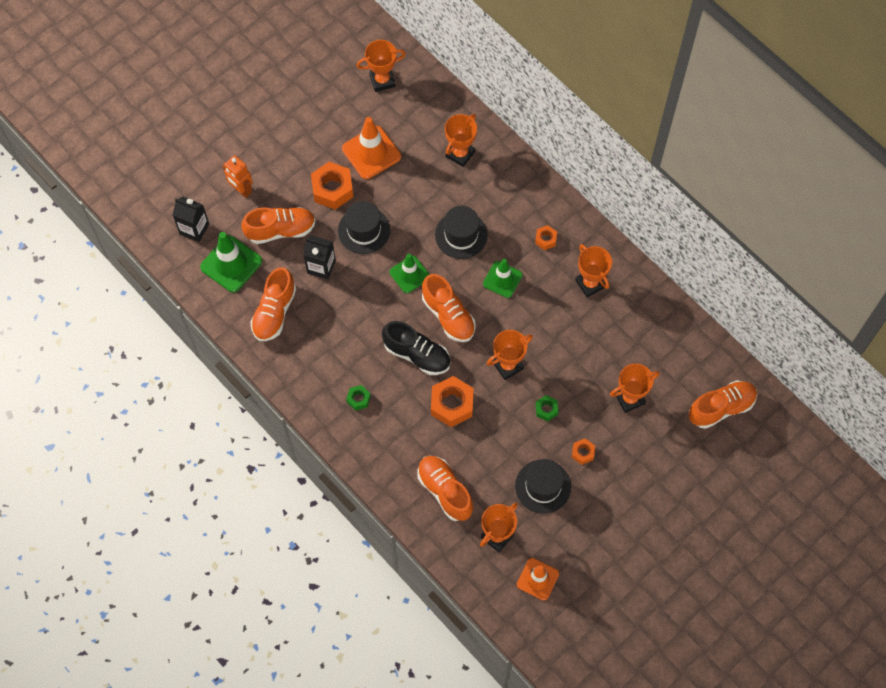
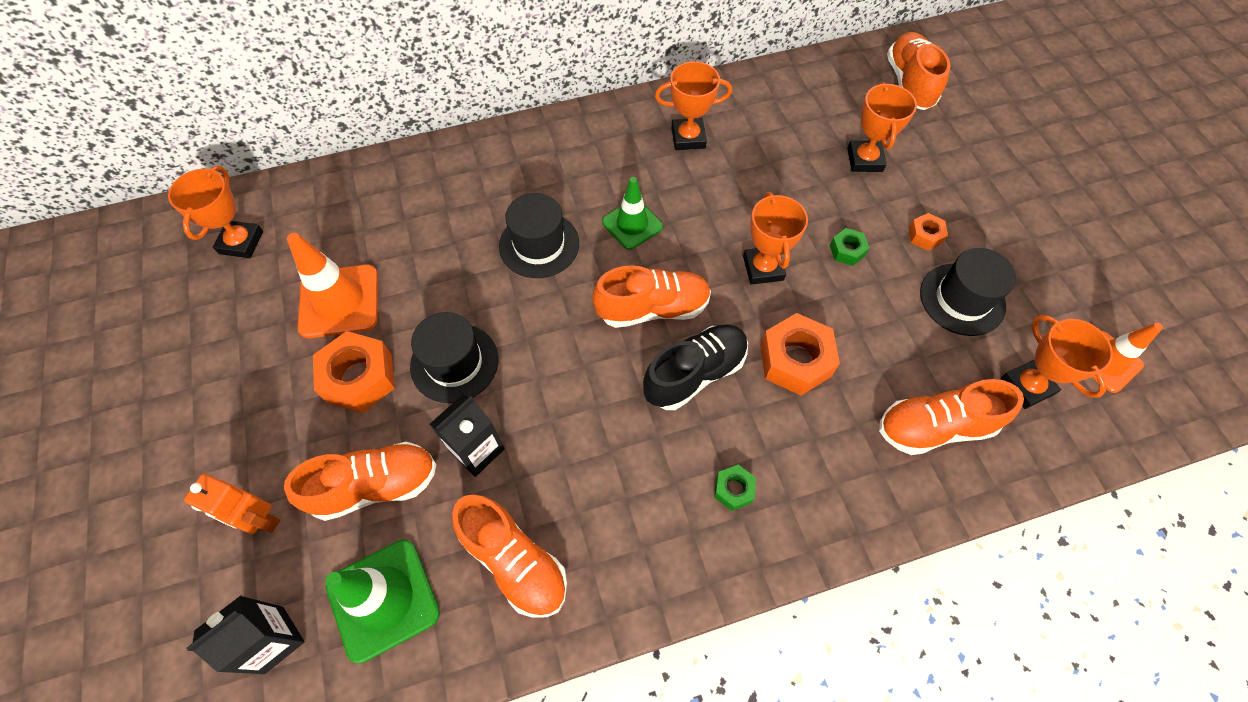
camera: 65 degrees left, 5 degrees down
(241, 190) = (261, 520): orange robot -> orange robot turned 45 degrees clockwise
(281, 230) = (375, 486): orange shoe -> orange shoe turned 60 degrees clockwise
(409, 274) = (561, 331): green traffic cone -> none
(460, 154) = (420, 198): orange trophy -> none
(545, 239) = (601, 157): orange nut -> none

